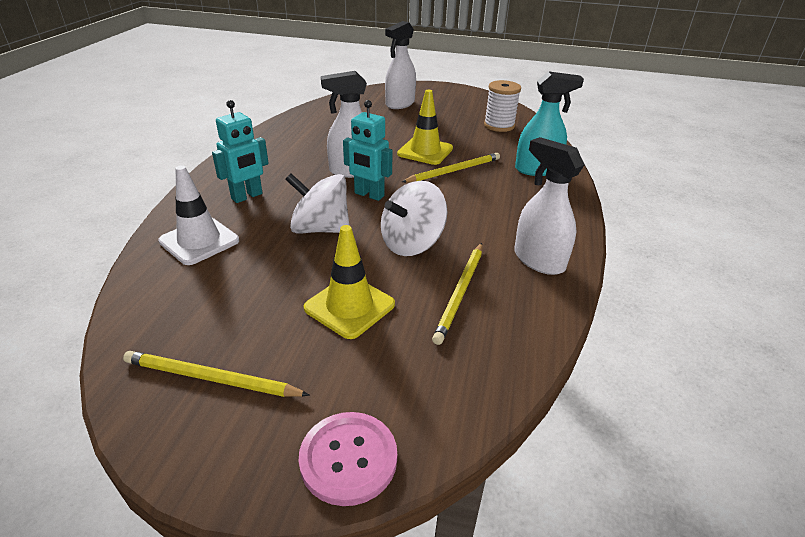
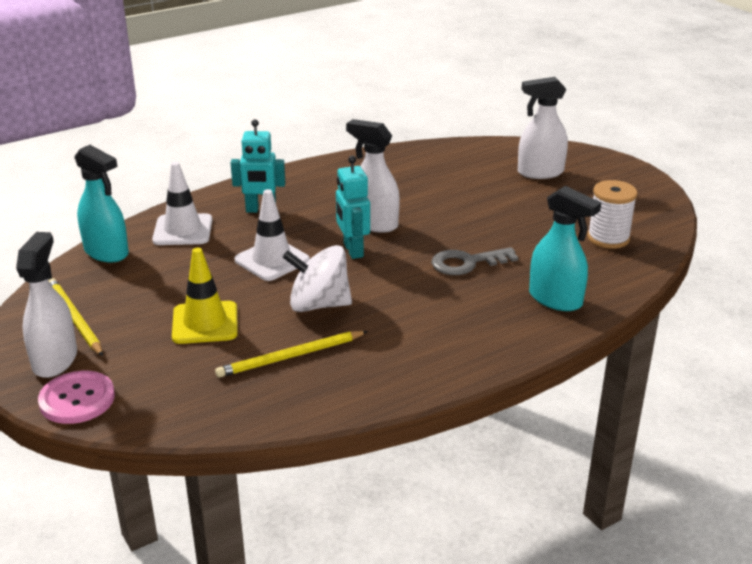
camera: 45 degrees right, 5 degrees down
(146, 296) = (106, 252): none -> turquoise spray bottle
(320, 229) = (272, 260): white spinning top -> white traffic cone
(425, 151) = (474, 233): yellow traffic cone -> none
(454, 171) = (467, 263): yellow pencil -> grey key
(538, 260) = (395, 370): white spray bottle -> white spray bottle (55, 360)

